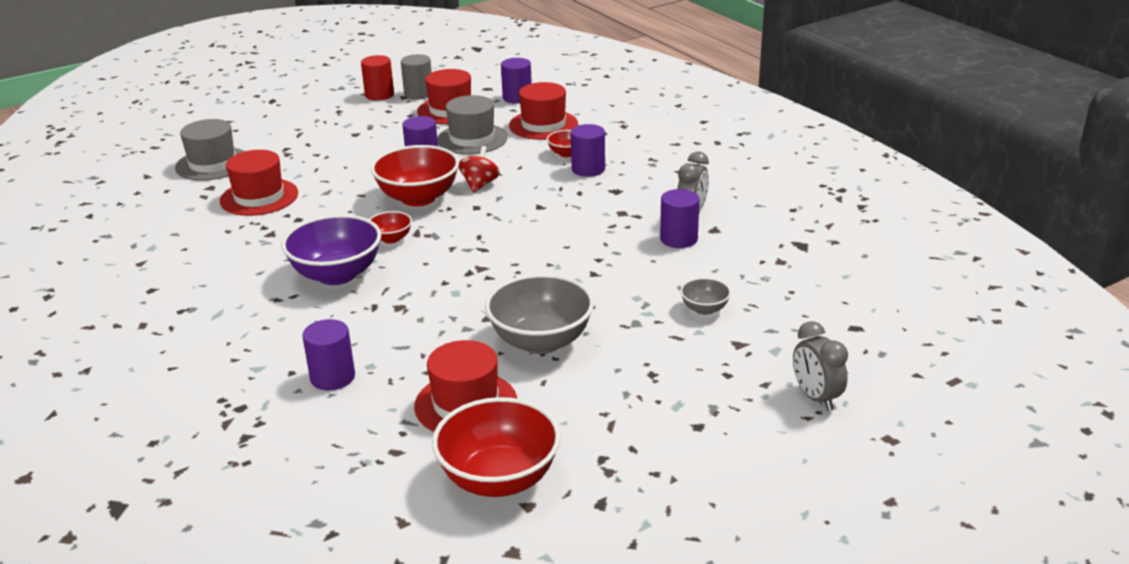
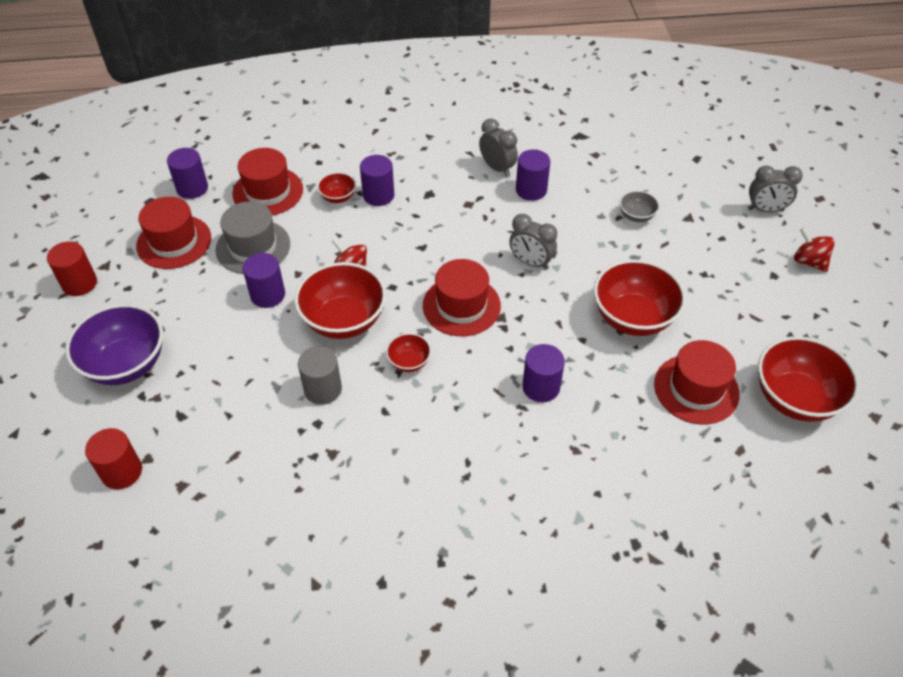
camera: 65 degrees left, 20 degrees up
(212, 164) = (122, 472): grey hat -> red cylinder
(259, 197) = (242, 445): red hat -> red hat (461, 306)
(332, 377) = (620, 465): purple cylinder -> purple cylinder (541, 387)
(337, 275) = (449, 419): purple bowl -> purple bowl (126, 364)
(418, 94) = (109, 253): grey cylinder -> grey cylinder (323, 389)
(541, 341) = (633, 318): grey bowl -> red bowl
(570, 265) = (531, 262): none -> grey clock
(751, 450) = (809, 261): none -> red spinning top

